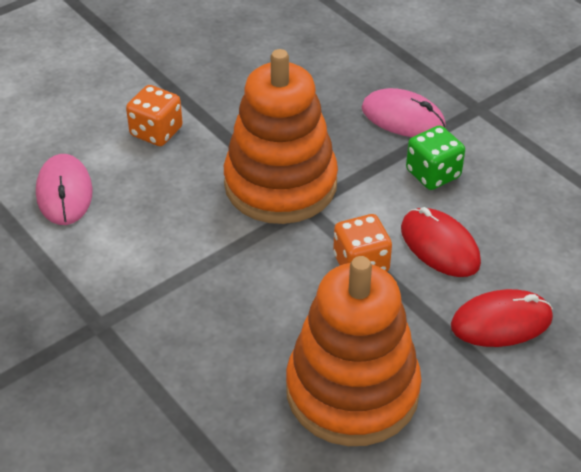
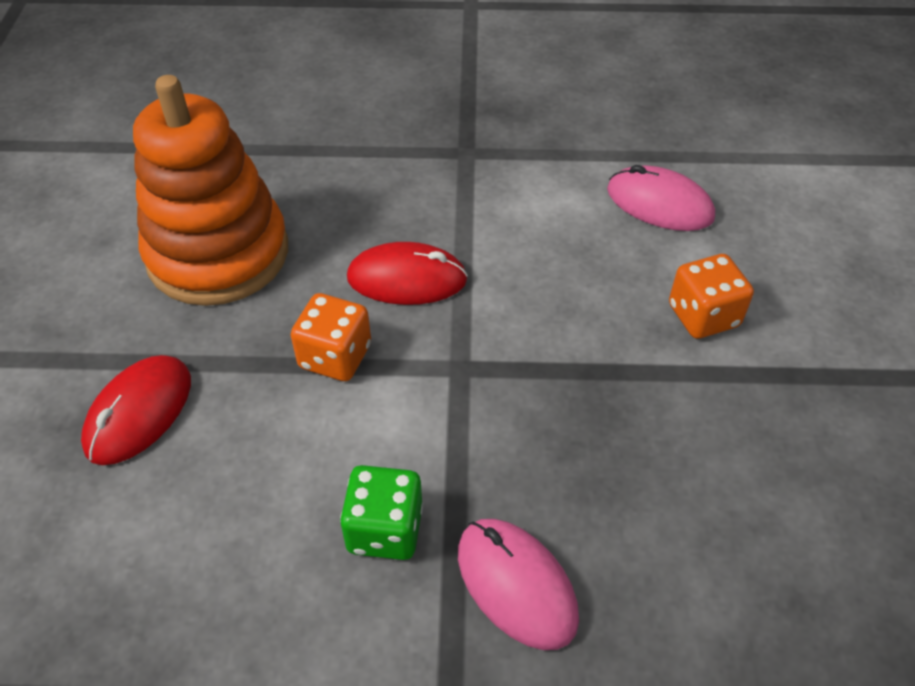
camera: 130 degrees right, 5 degrees up
(280, 184) = (514, 368): orange stacking toy -> none
(403, 118) = (516, 584): pink mouse -> pink mouse turned 75 degrees clockwise
(440, 246) = (280, 442): red mouse -> red mouse (407, 279)

